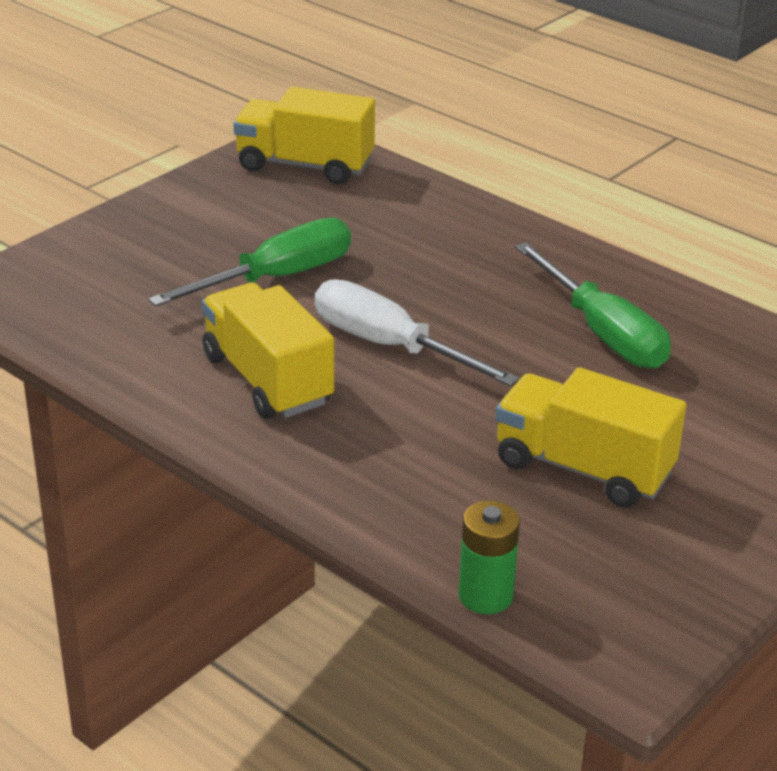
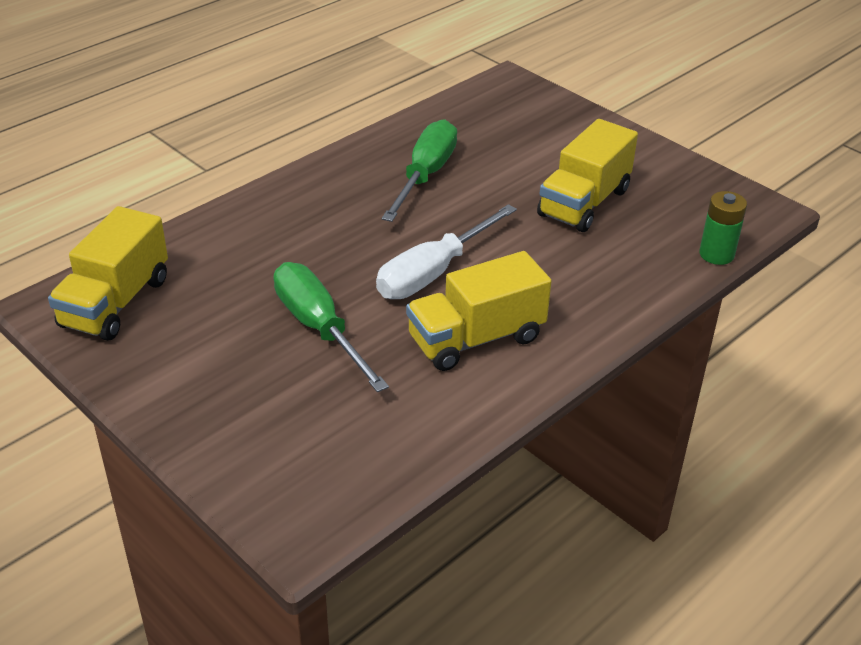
camera: 85 degrees left, 5 degrees up
(602, 333) = (425, 175): green screwdriver -> green screwdriver turned 45 degrees counterclockwise

